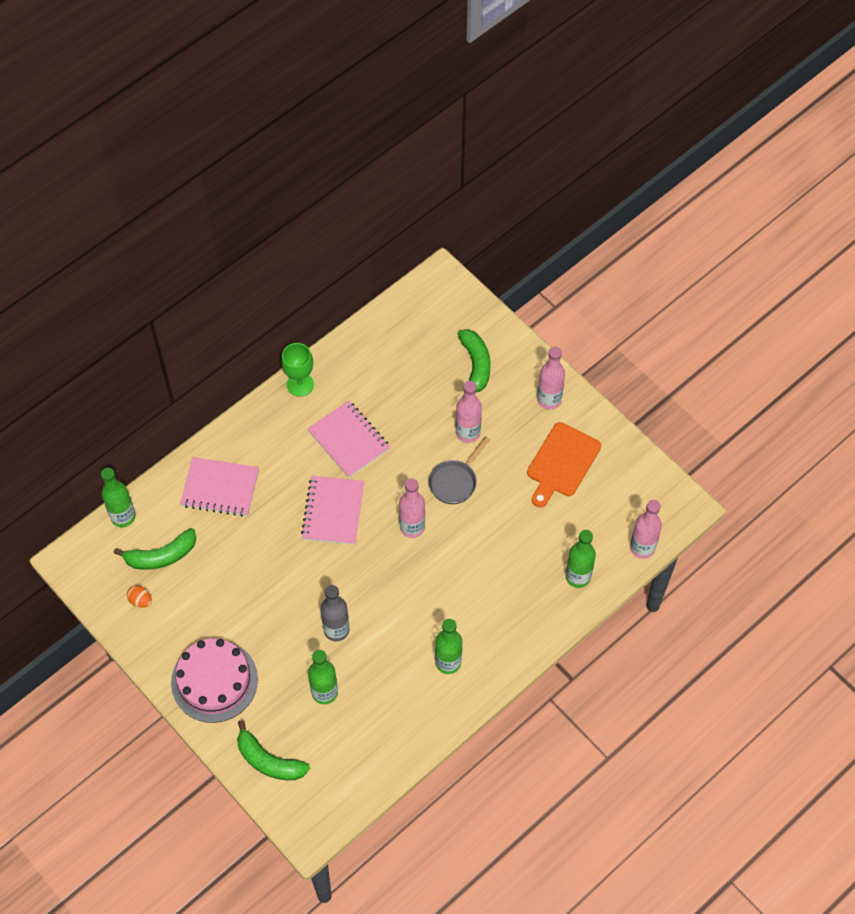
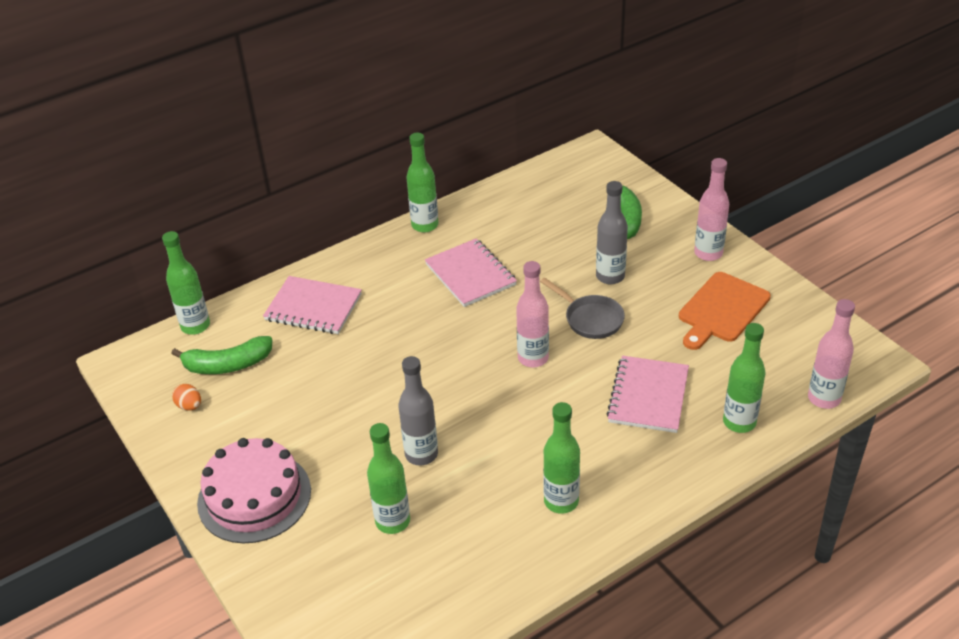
camera: 10 degrees right, 20 degrees down
(269, 761) = (301, 595): green banana -> none
(300, 384) = (425, 225): green goblet -> green bottle
(333, 511) = (440, 337): pink notebook -> pink notebook (648, 396)
(455, 481) = (590, 319): grey pan -> grey pan turned 90 degrees counterclockwise
(468, 433) = (610, 276): pink bottle -> grey bottle

